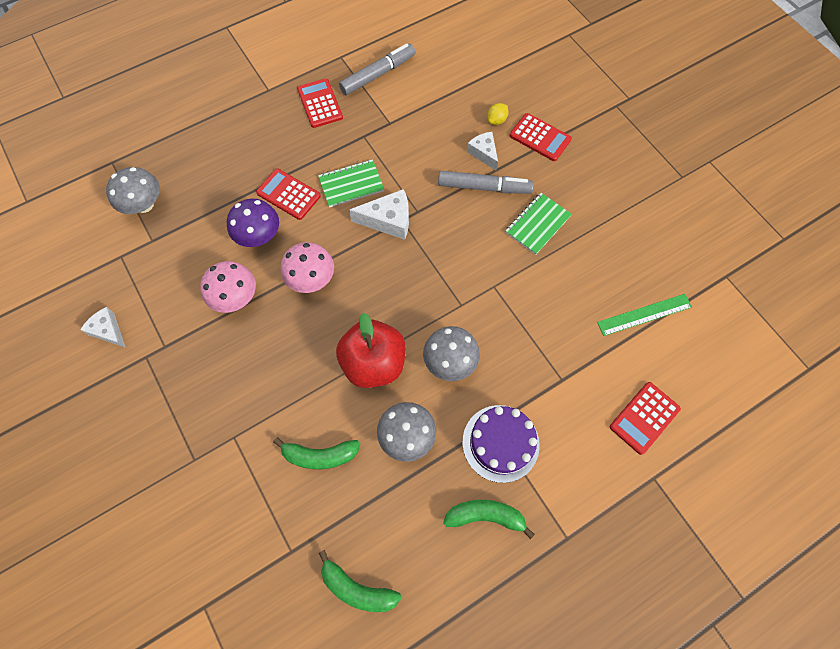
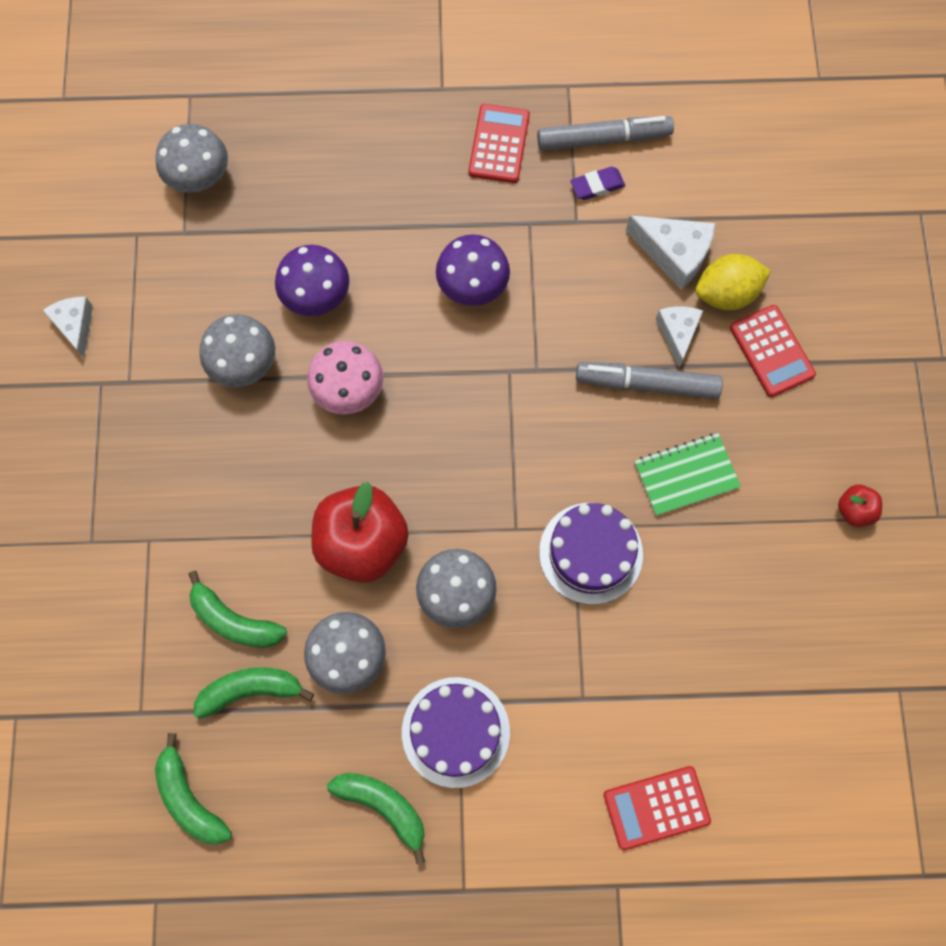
camera: 30 degrees right, 5 degrees up
(235, 297) = (244, 364): pink mushroom -> grey mushroom
(288, 194) = (384, 257): red calculator -> none
(351, 184) = (472, 286): green notebook -> purple mushroom
(357, 493) = (251, 690): none -> green banana
(388, 220) = (491, 362): white cheese -> white cheese (674, 254)
(389, 99) = (597, 186): none -> purple eraser
(484, 187) = (647, 383): grey marker -> grey marker turned 150 degrees clockwise
(496, 120) = (726, 293): yellow lemon -> yellow lemon, size x1.78
(512, 295) = (590, 553): none -> purple cake
(638, 196) = (854, 510): none -> red apple
(644, 314) = (748, 677): green ruler -> none

